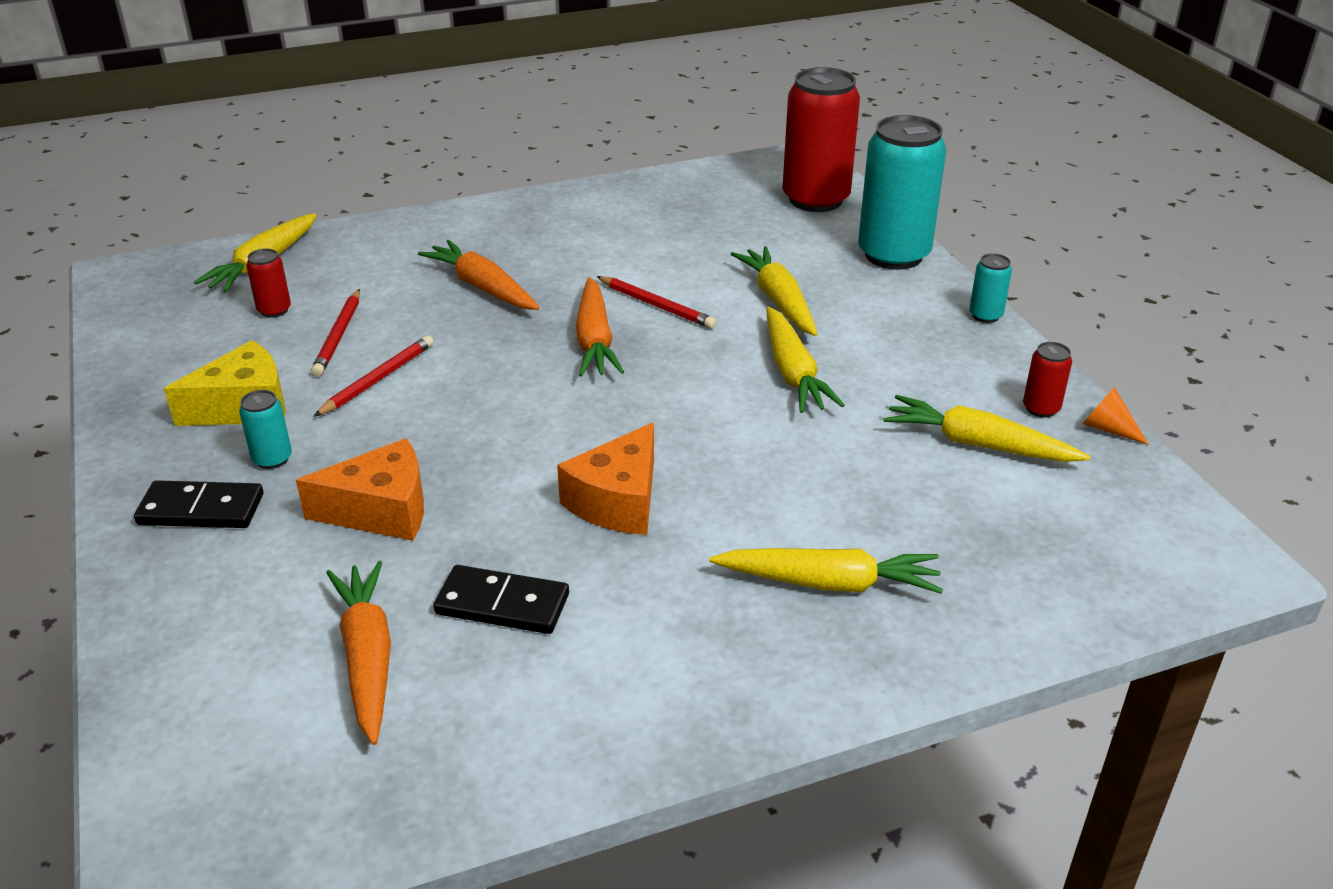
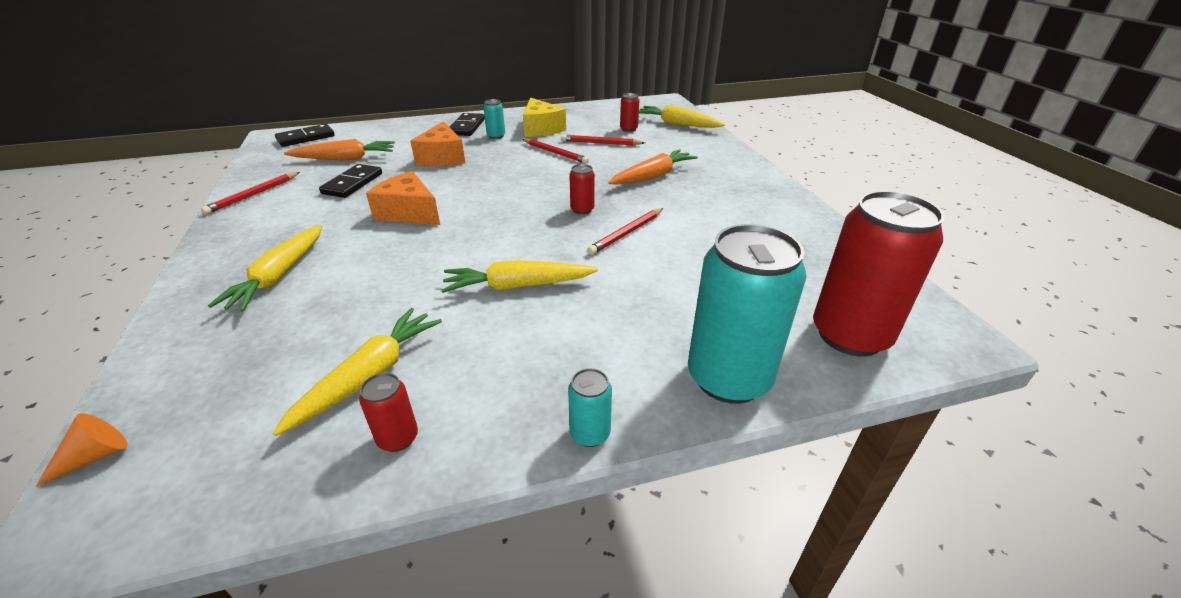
camera: 95 degrees right, 0 degrees up
(203, 790) = (306, 138): none -> black domino
(558, 743) = (253, 195): none -> red pencil
(595, 340) = (582, 210): orange carrot -> red can
(778, 301) = (631, 289): yellow carrot -> none
(1108, 428) = (333, 491): orange cone -> orange cone (95, 456)

